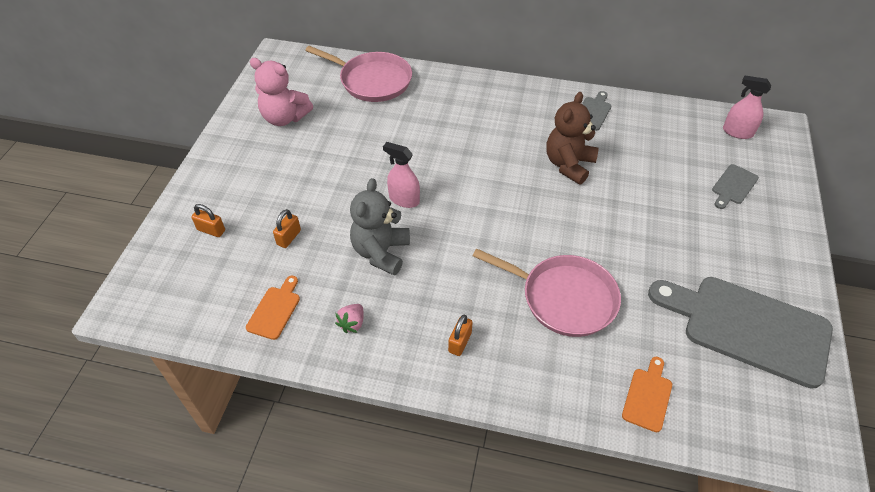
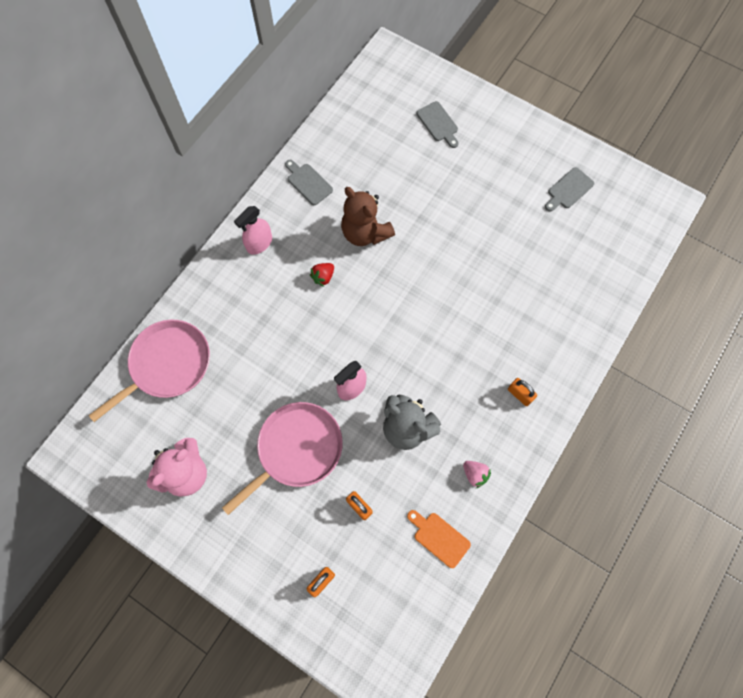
camera: 70 degrees left, 20 degrees up
(504, 149) = (323, 277): none -> red strawberry
(564, 298) = (504, 300): pink pan -> pink pan (296, 449)
(648, 396) = (603, 283): orange cutting board -> none
(737, 132) = (381, 86): pink spray bottle -> pink spray bottle (259, 244)
(747, 327) = (568, 190): grey cutting board -> grey cutting board, size x0.43

